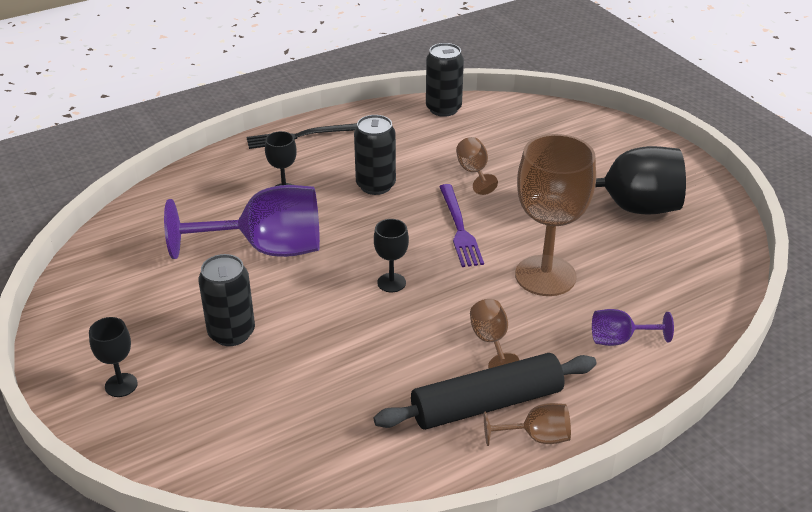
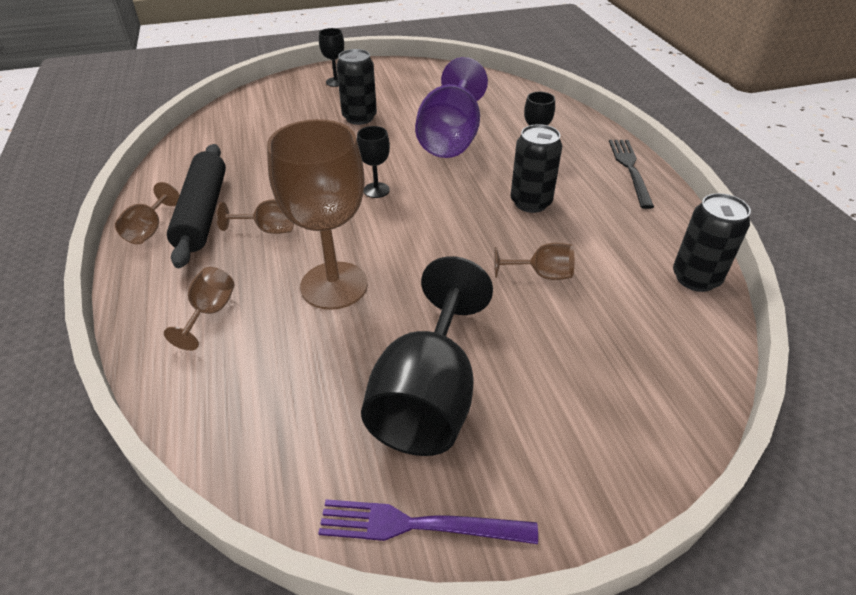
camera: 105 degrees right, 5 degrees up
(459, 228) = (439, 243): purple fork -> purple fork (418, 525)
(619, 340) = (210, 313): purple goblet -> brown goblet

